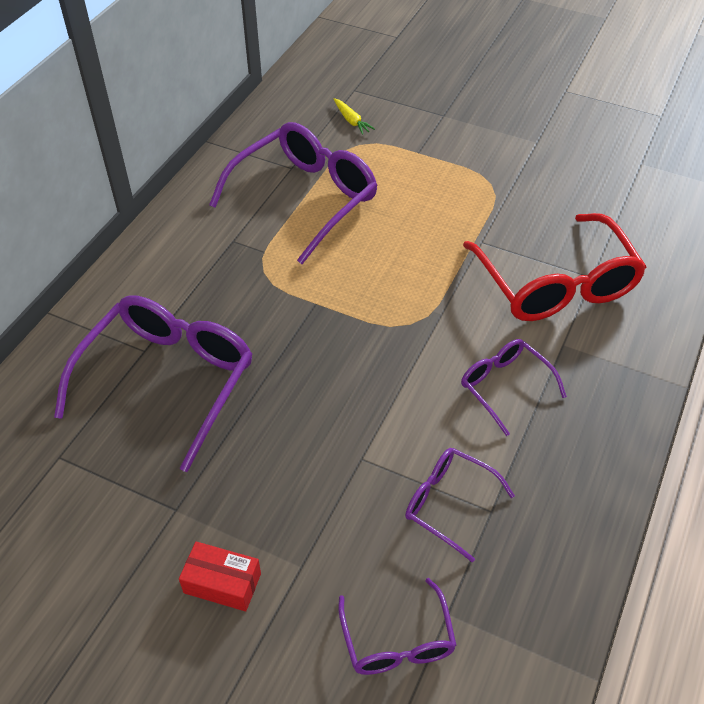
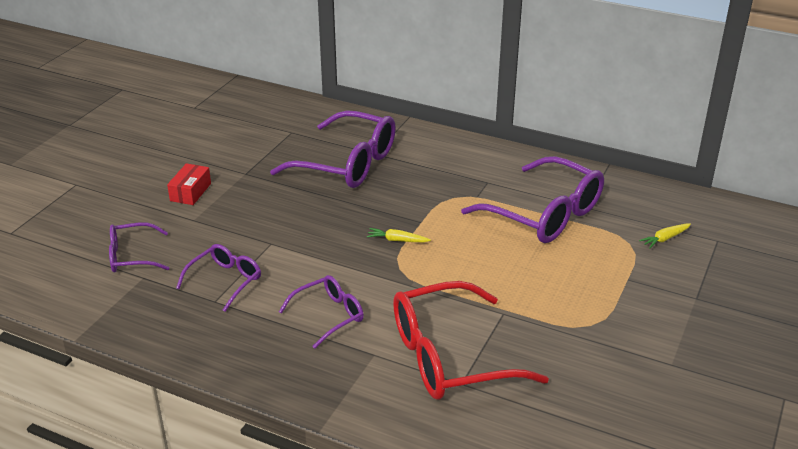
camera: 90 degrees right, 15 degrees down
(354, 325) = (397, 240): none -> yellow carrot

